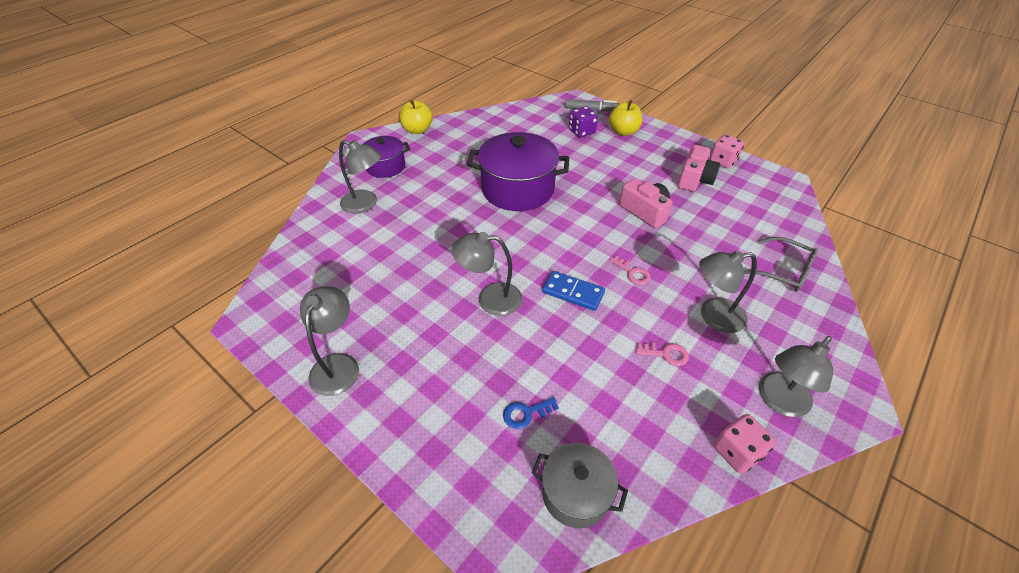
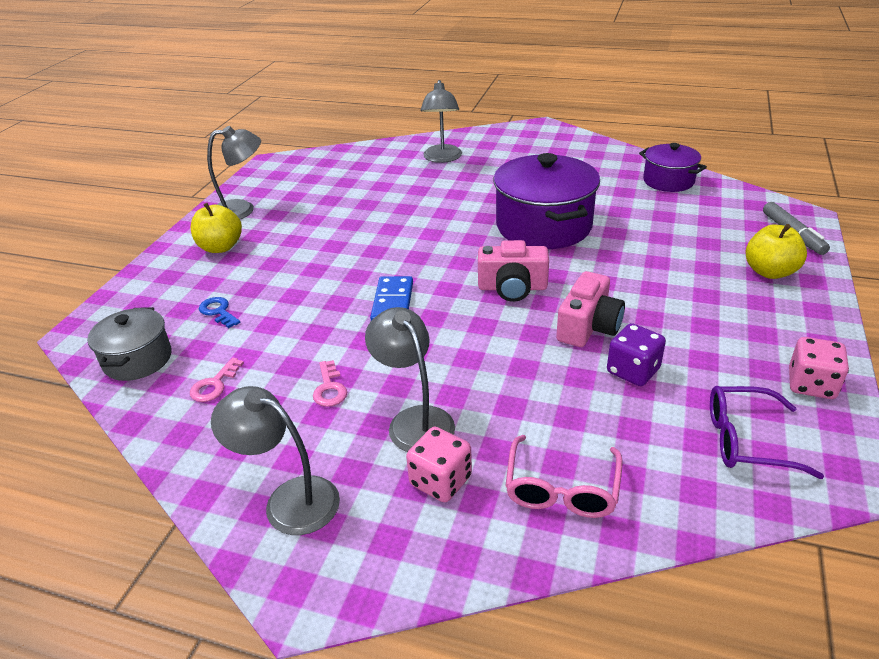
camera: 70 degrees right, 10 degrees down
(385, 166) = (508, 149): purple pot -> purple pot (668, 181)
(417, 130) = (590, 144): yellow apple -> yellow apple (220, 247)
(490, 299) = (354, 256): grey lamp -> none
(581, 132) = (723, 239): purple dice -> purple dice (633, 371)
(632, 273) = (454, 338): pink key -> pink key (214, 385)
(694, 179) = (719, 360): pink camera -> pink camera (512, 287)
(737, 452) = (203, 466): pink dice -> pink dice (440, 481)
(758, 197) = (746, 440): none -> purple glasses
(784, 271) = (561, 489): grey glasses -> pink glasses

